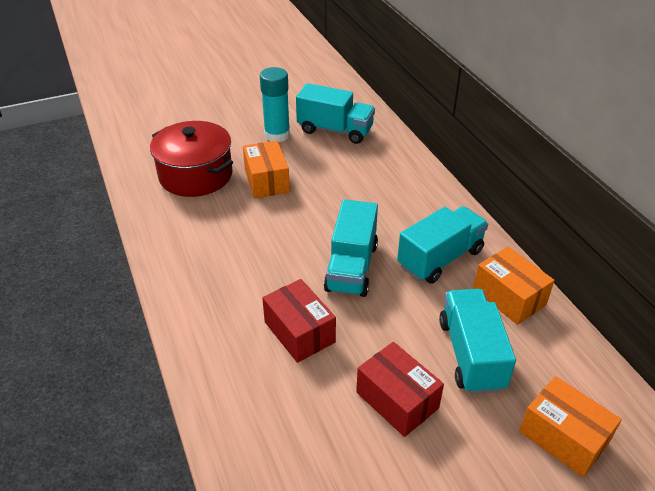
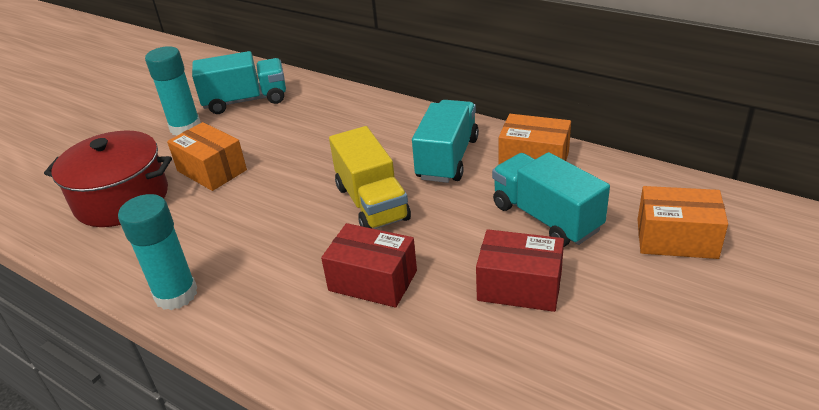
camera: 30 degrees left, 5 degrees down
(173, 269) = (176, 294): none -> turquoise glue stick
(351, 267) = (372, 203): turquoise truck -> yellow truck

